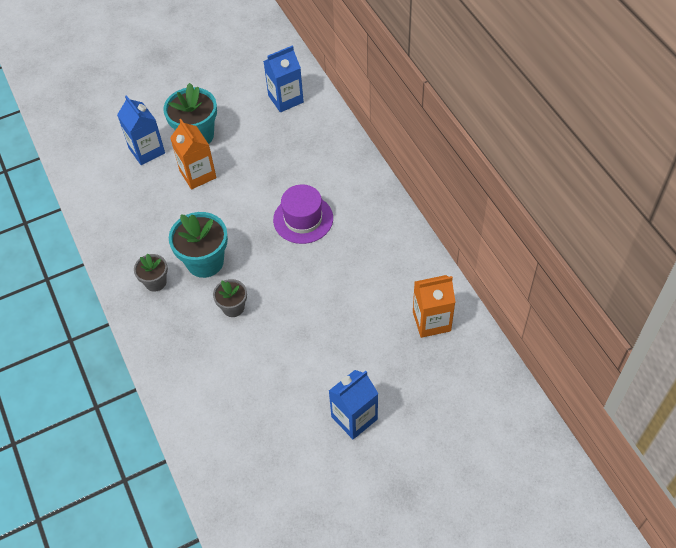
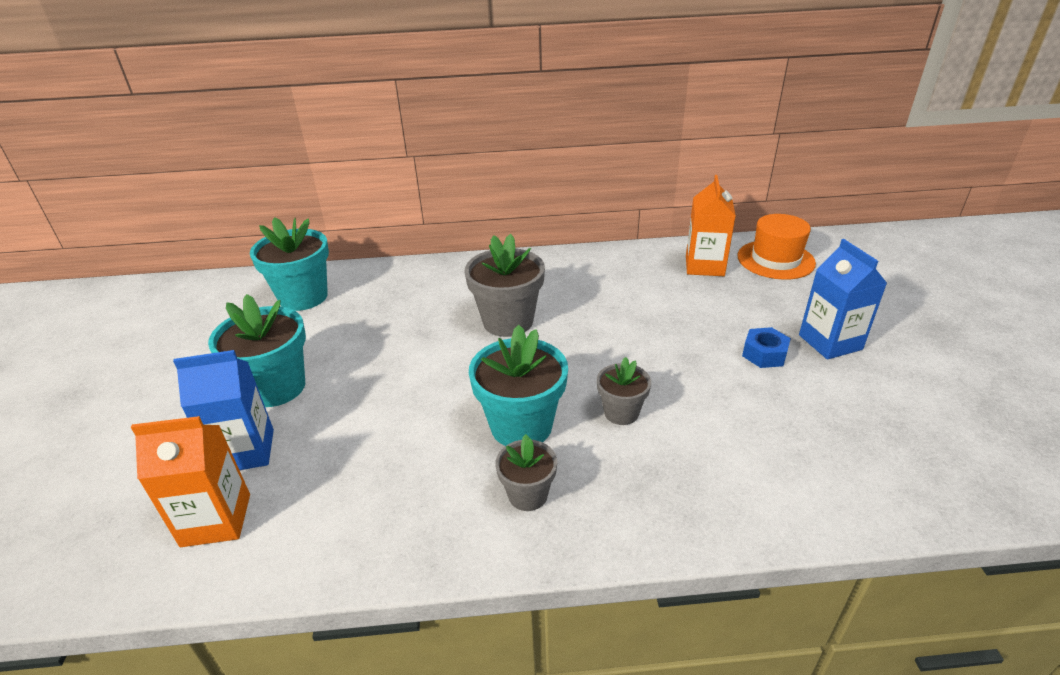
camera: 70 degrees left, 20 degrees down
(198, 174) = (350, 401): orange carton -> orange carton (216, 520)
(285, 99) = (303, 297): blue carton -> turquoise flower pot
(303, 219) = (508, 321): purple hat -> grey flower pot
(323, 377) = (764, 354): none -> blue nut
(465, 371) = (775, 260): none -> orange hat

